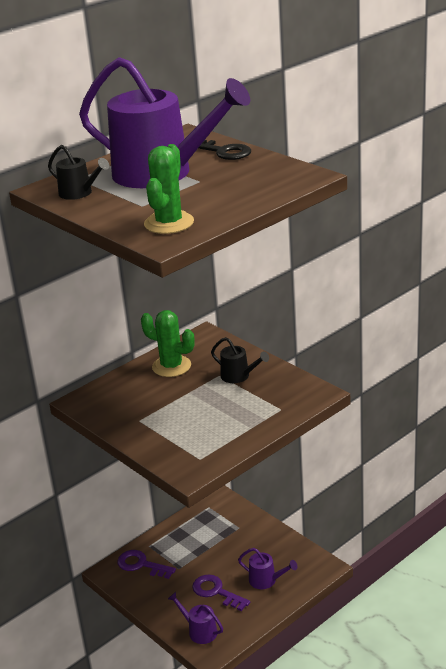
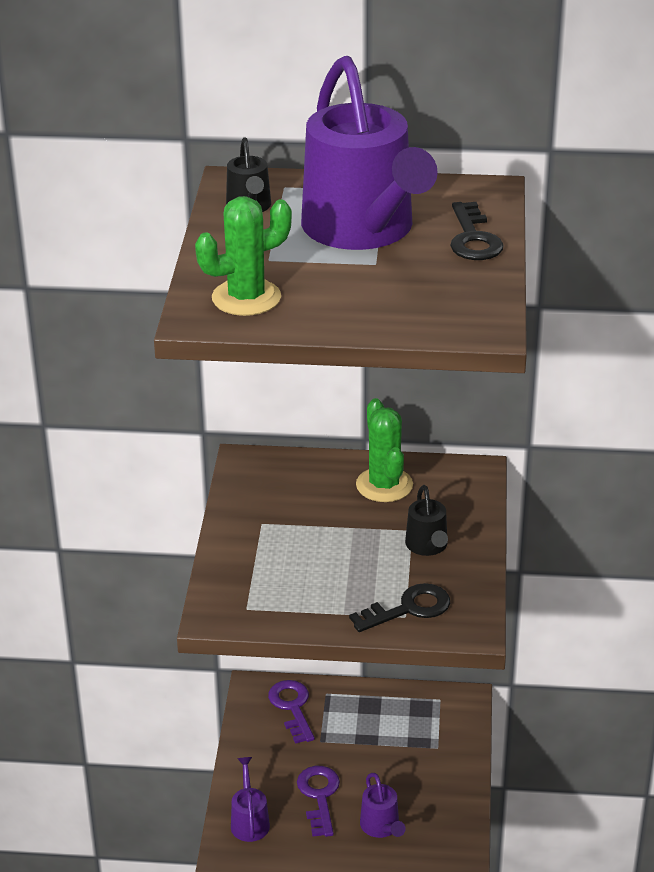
camera: 45 degrees right, 5 degrees up
(277, 405) = (408, 609): none -> black key

